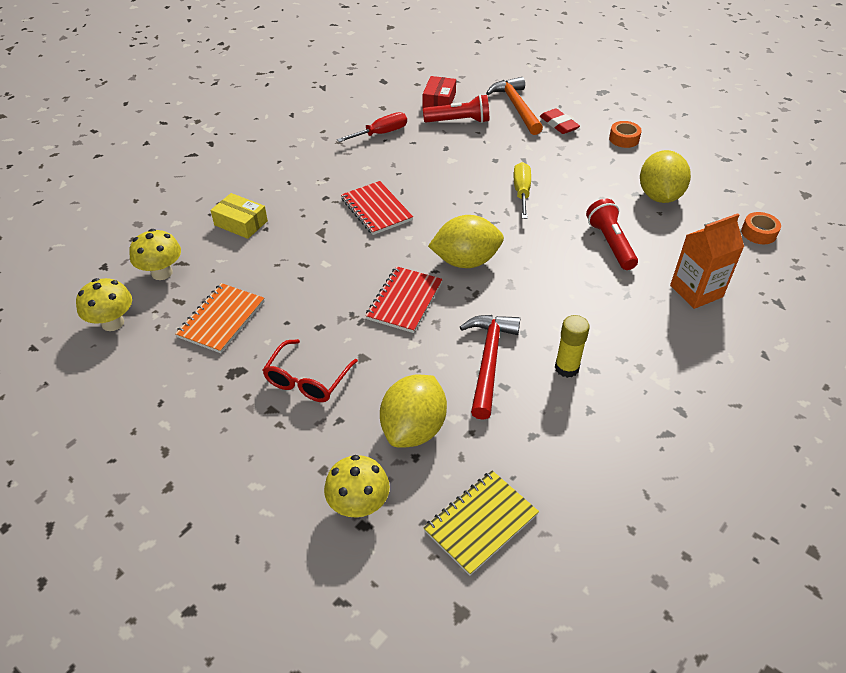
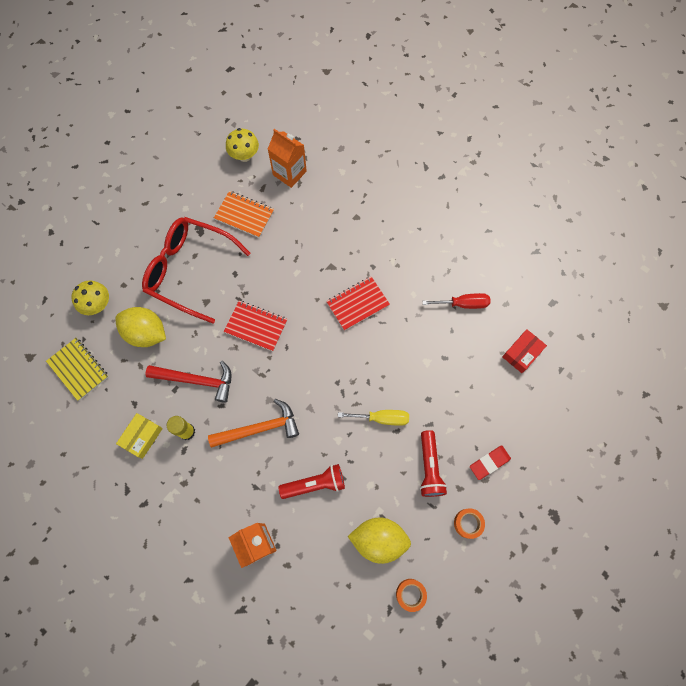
camera: 90 degrees right, 25 degrees up
(162, 273) = (289, 173): yellow mushroom -> orange carton
(241, 223) = (341, 212): yellow box -> yellow box (142, 437)
(307, 380) = (189, 270): red glasses -> red glasses, size x1.87
(381, 133) = (463, 304): red screwdriver -> red screwdriver turned 60 degrees counterclockwise
(439, 101) = (522, 353): red box -> red box turned 60 degrees counterclockwise
(459, 121) = (487, 370): red flashlight -> red flashlight (429, 467)
(466, 261) = (296, 369): yellow lemon -> none
(516, 107) = (516, 425): orange hammer -> orange hammer (259, 428)
(758, 233) = (327, 620): orange tape -> orange tape (410, 594)

